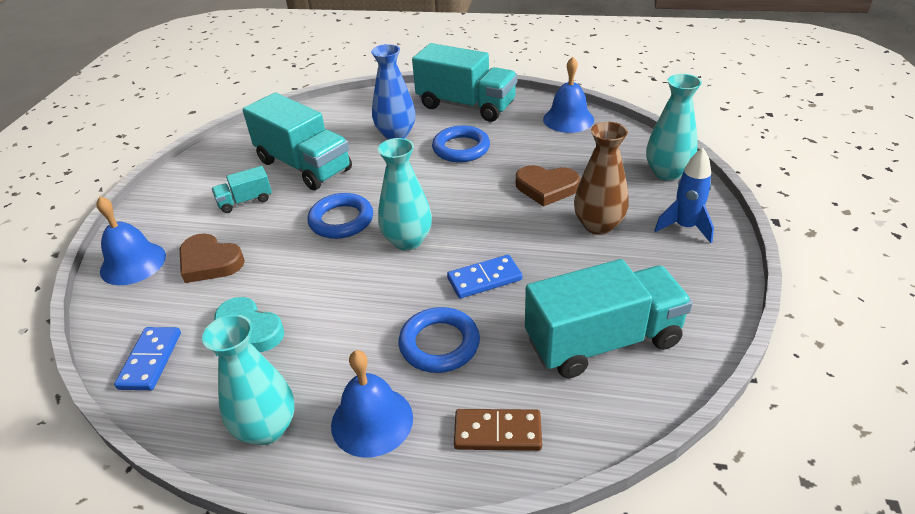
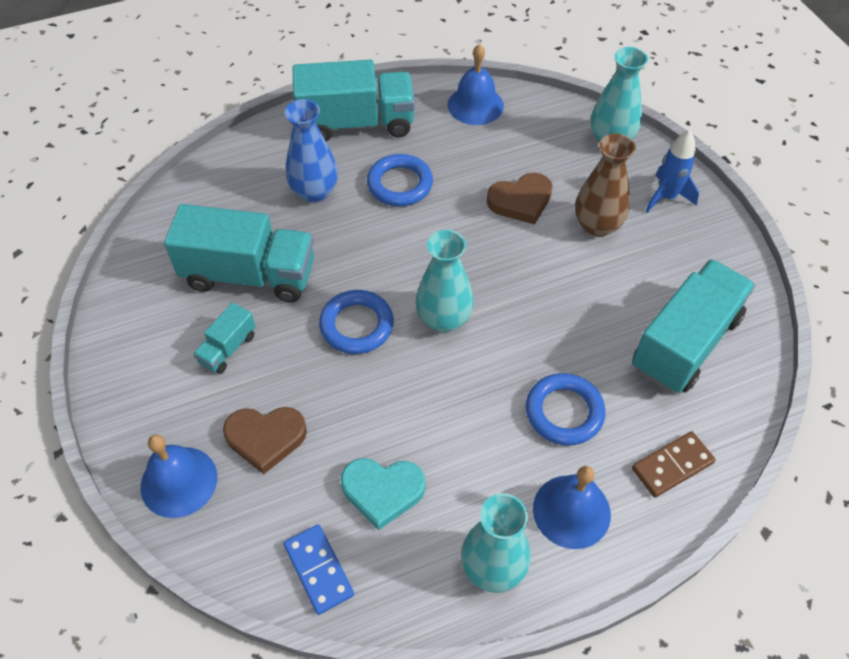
camera: 35 degrees left, 15 degrees up
(484, 279) = (547, 328): blue domino -> none

